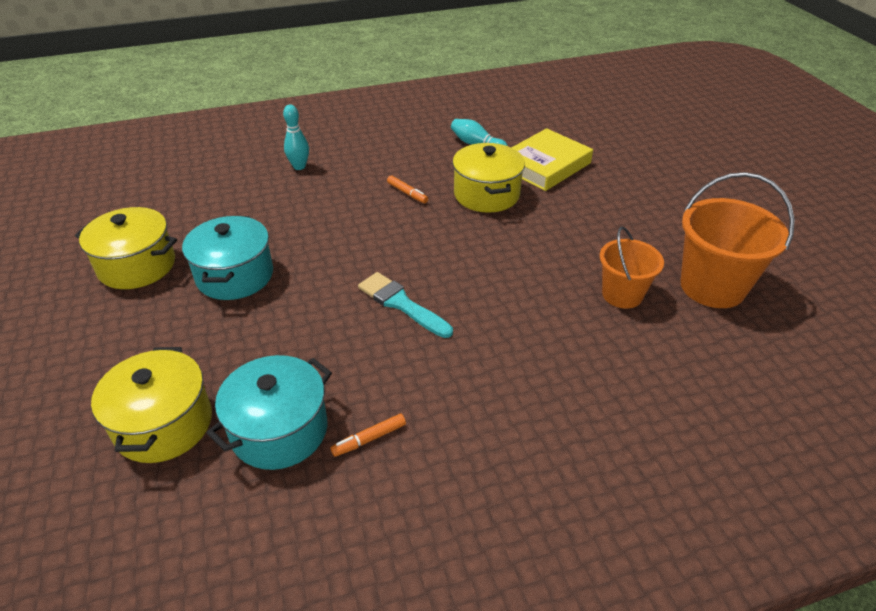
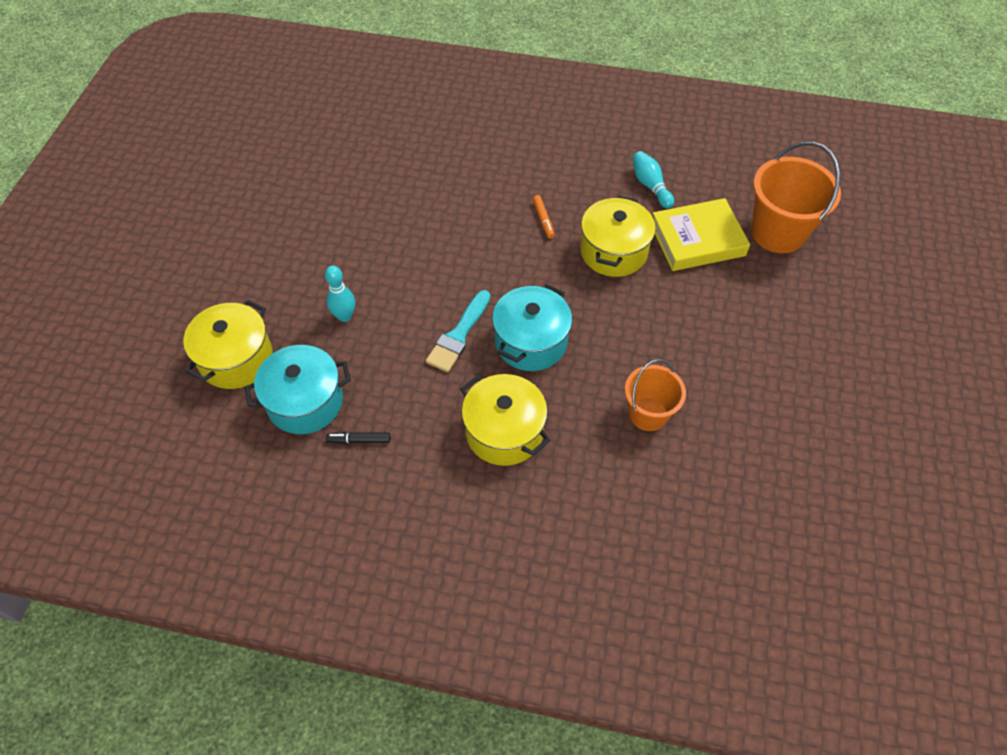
camera: 30 degrees right, 15 degrees up
(137, 266) = (288, 206): yellow pot -> yellow pot (504, 432)
(235, 276) = (352, 248): turquoise pot -> turquoise pot (531, 342)
(299, 166) = (470, 148): turquoise bowling pin -> turquoise bowling pin (344, 316)
(369, 439) = (359, 440): orange marker -> black marker
(401, 304) = (459, 335): turquoise brush -> turquoise brush turned 135 degrees counterclockwise
(712, 287) = (738, 445): orange bucket -> orange bucket (778, 232)

